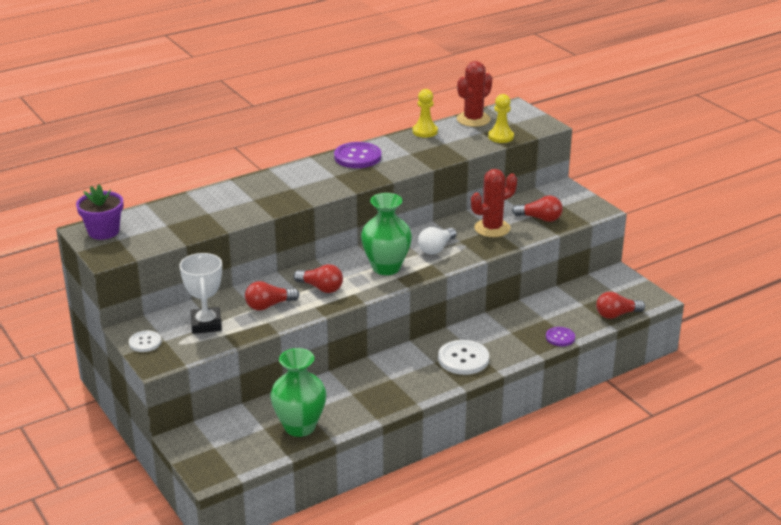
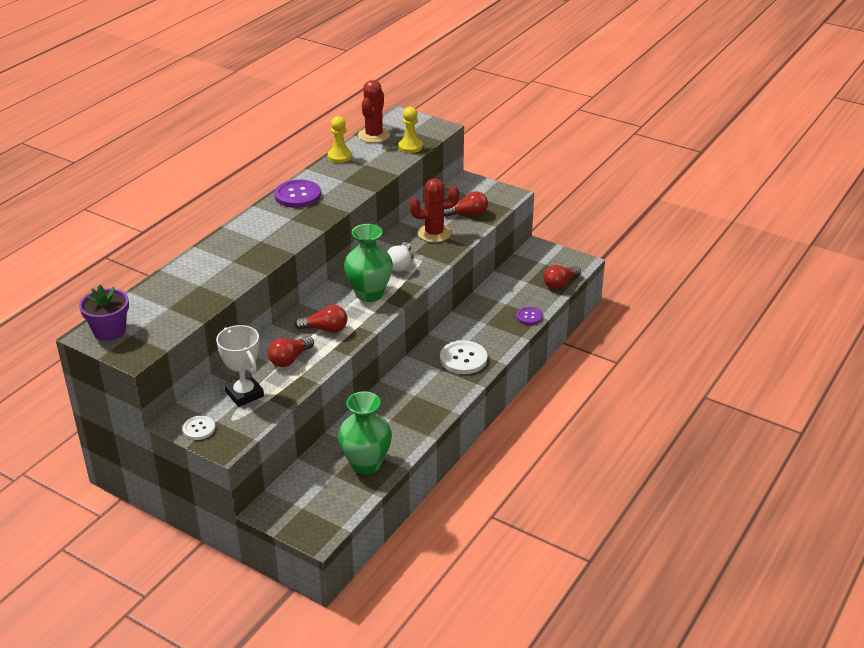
camera: 25 degrees left, 5 degrees up
(492, 228) = (434, 233): red cactus -> red cactus turned 45 degrees clockwise

